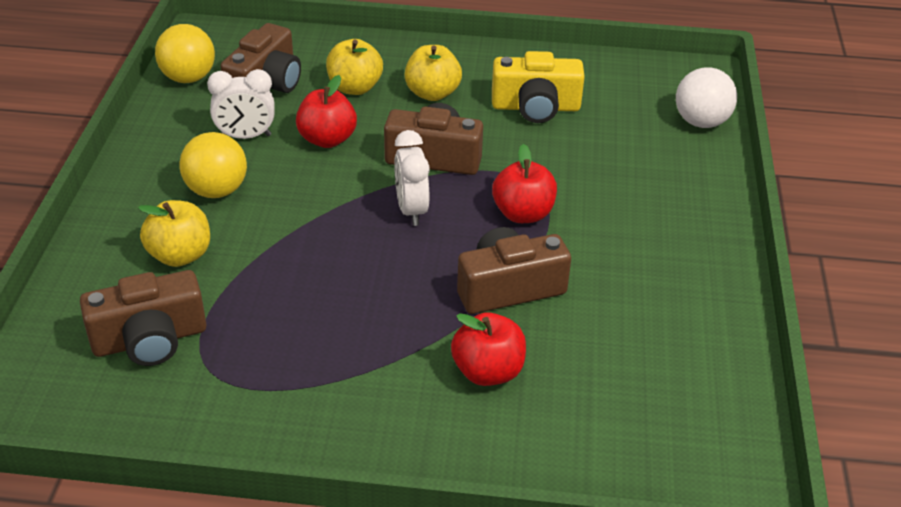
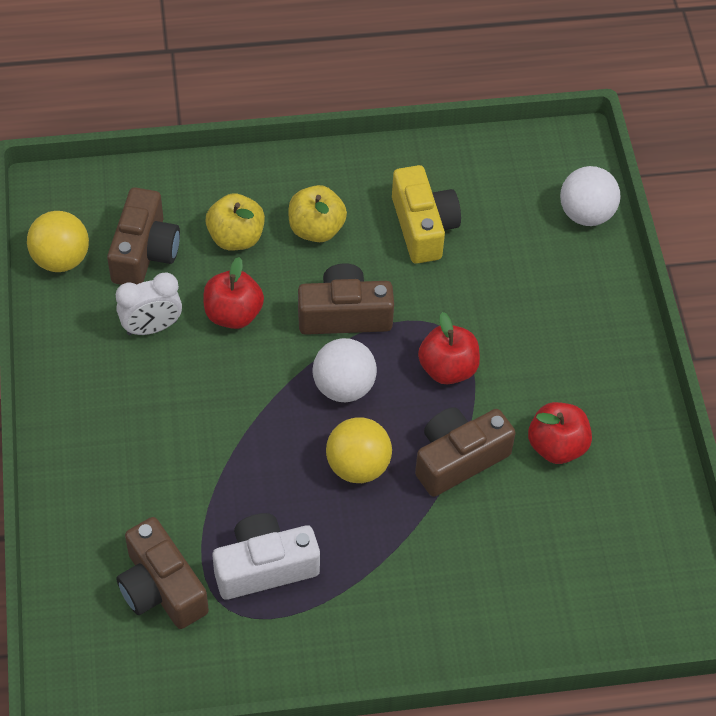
camera: 15 degrees left, 15 degrees up
(150, 339) = (161, 588): brown camera -> brown camera turned 90 degrees clockwise
(180, 255) = (149, 489): yellow apple -> none
(217, 190) = (151, 403): yellow ball -> yellow ball (358, 466)
(266, 342) = (265, 567): none -> white camera
(411, 210) = (344, 387): white clock -> white ball
(488, 371) = (465, 554): red apple -> red apple (556, 446)
(535, 107) = (423, 227): yellow camera -> yellow camera turned 90 degrees counterclockwise

